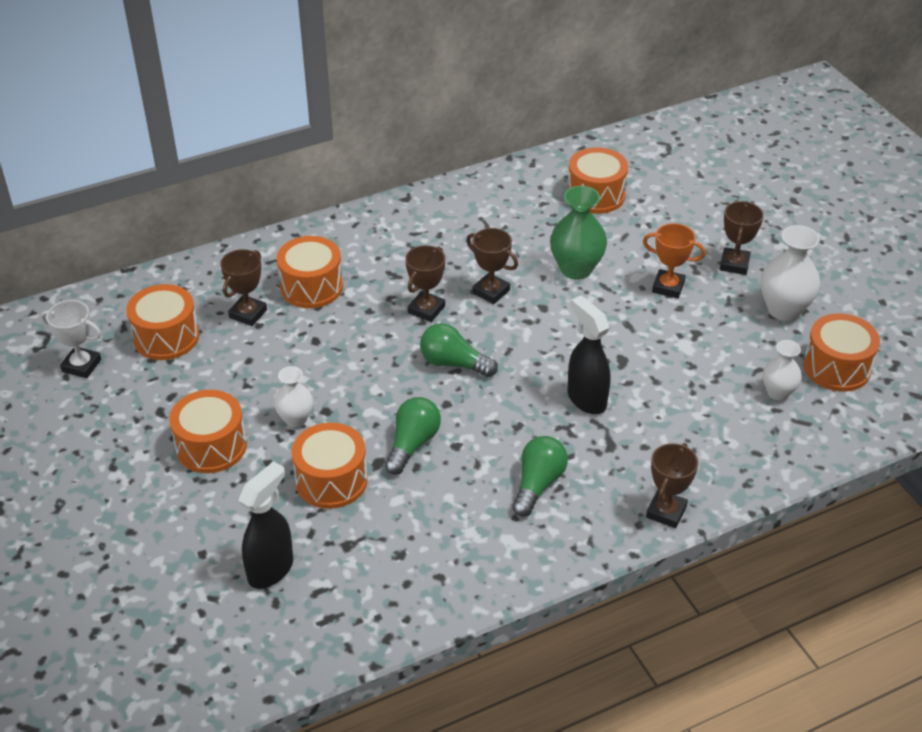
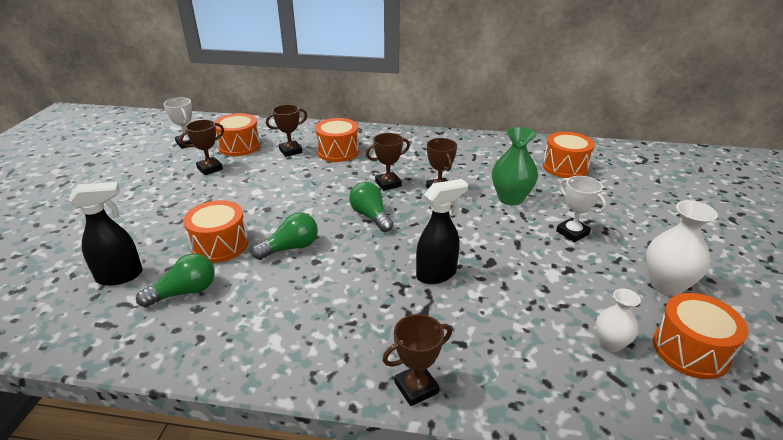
camera: 35 degrees right, 10 degrees down
(211, 446) = (188, 199): orange drum -> none
(295, 419) = (246, 206): white vase -> none
(538, 484) = (339, 312): green light bulb -> green light bulb (185, 292)
(586, 399) = (437, 274): black spray bottle -> black spray bottle turned 60 degrees clockwise
(668, 287) = (572, 233): orange trophy -> white trophy
(734, 264) = (643, 239): brown trophy -> brown trophy (210, 168)

